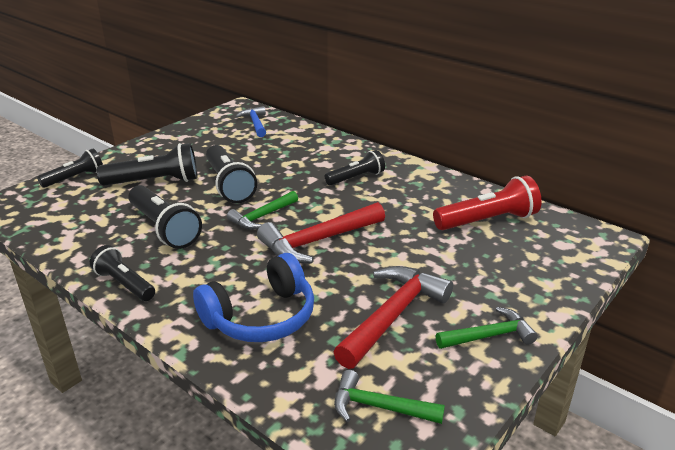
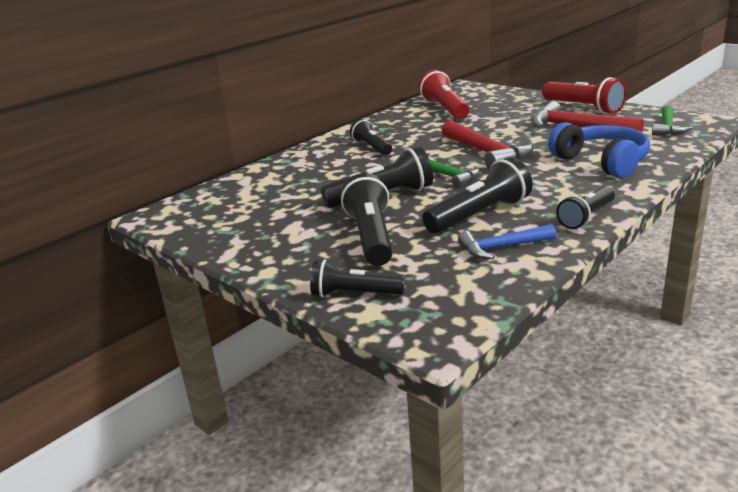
camera: 85 degrees left, 5 degrees down
(75, 178) = (354, 294): black flashlight -> black flashlight turned 45 degrees counterclockwise
(255, 123) = (216, 201): blue hammer -> blue hammer (501, 247)
(489, 336) = (583, 108): green hammer -> red flashlight

